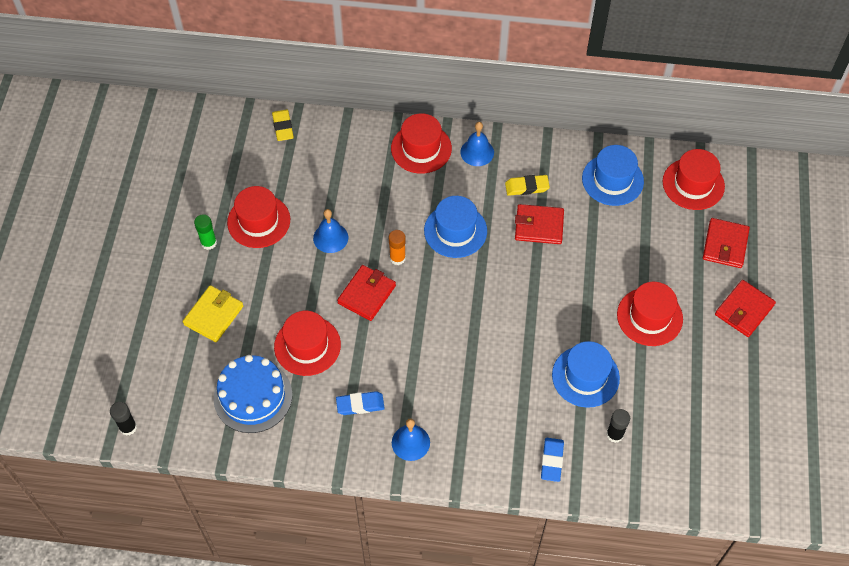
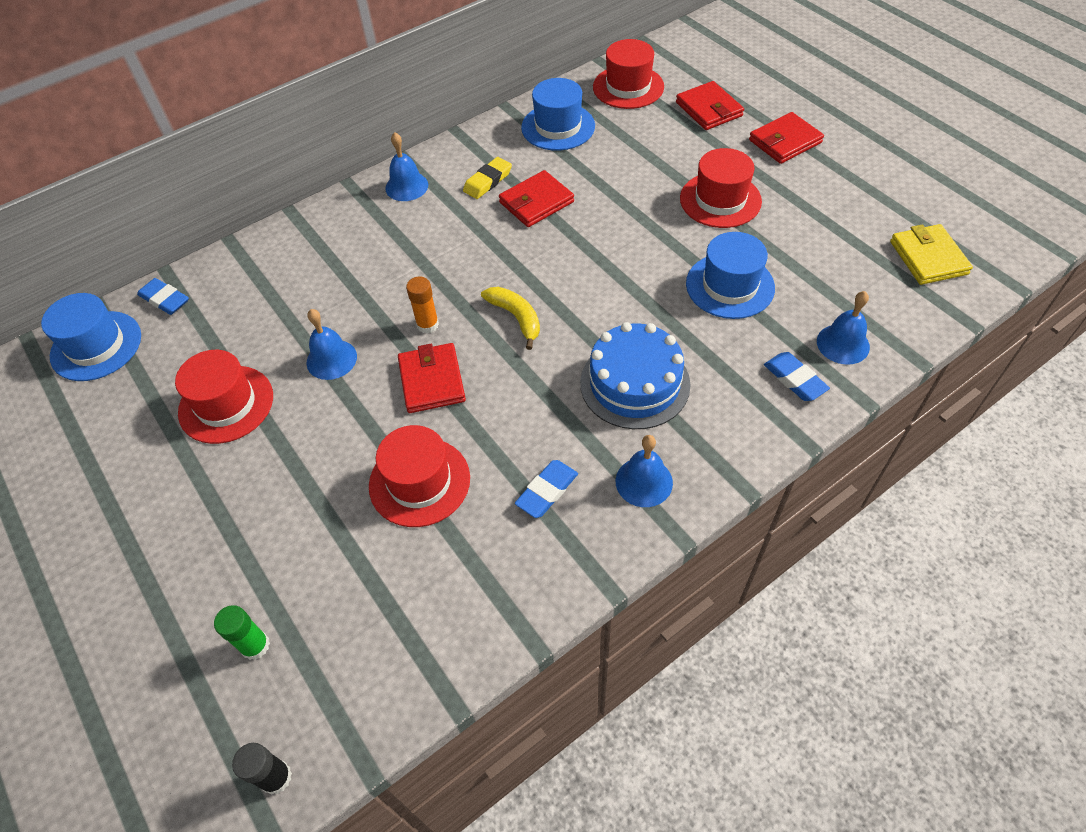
camera: 40 degrees left, 5 degrees down
(209, 243) = (182, 471): green glue stick -> green glue stick (255, 646)
(214, 315) = (267, 542): yellow wallet -> yellow wallet (928, 258)
(253, 396) = (411, 590): blue cake -> blue cake (635, 383)
(283, 127) = (165, 299): yellow eraser -> blue eraser
(421, 148) = (345, 219): red hat -> none
(447, 294) = (516, 318): none -> yellow banana
(455, 231) = (460, 260): blue hat -> blue hat (96, 346)
(604, 466) = (843, 344): none -> blue bell
(615, 434) = (816, 311): black glue stick -> none
(744, 310) = (785, 141): red wallet -> red wallet turned 60 degrees clockwise

